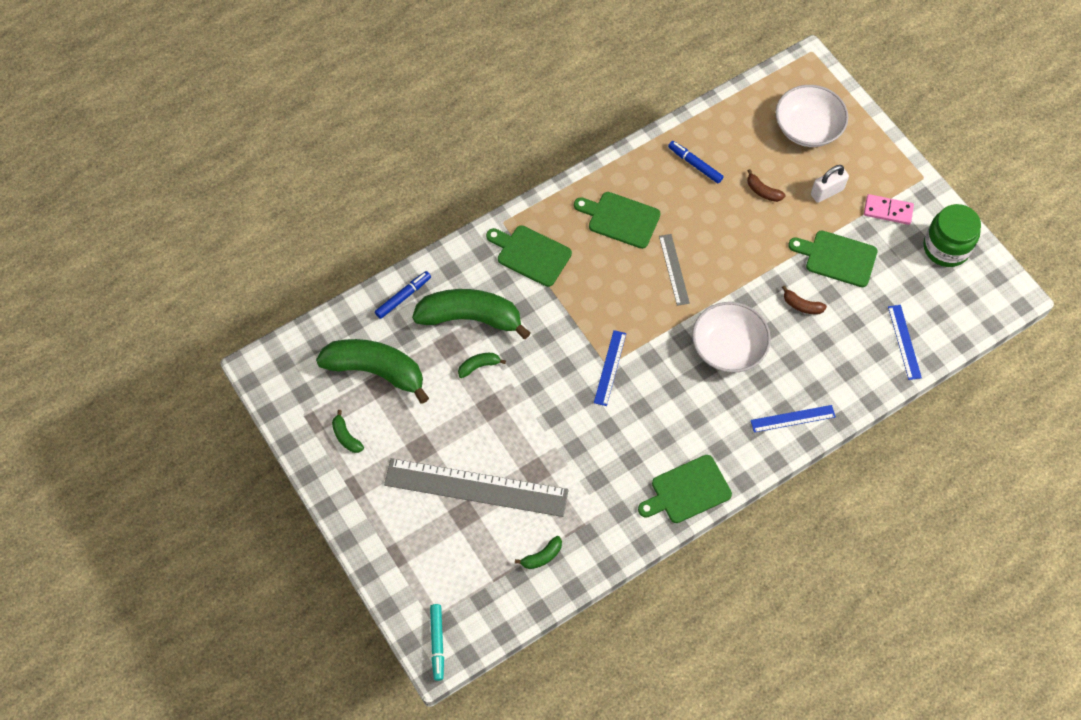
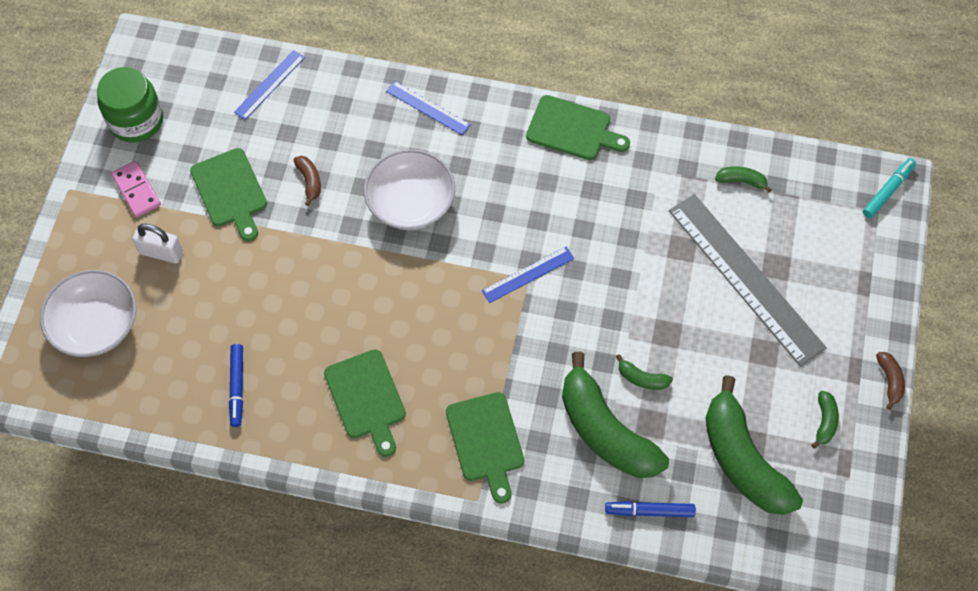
camera: 135 degrees left, 0 degrees up
(674, 269) = (375, 307): grey ruler -> none
(763, 191) = (212, 304): brown banana -> brown banana (889, 381)

